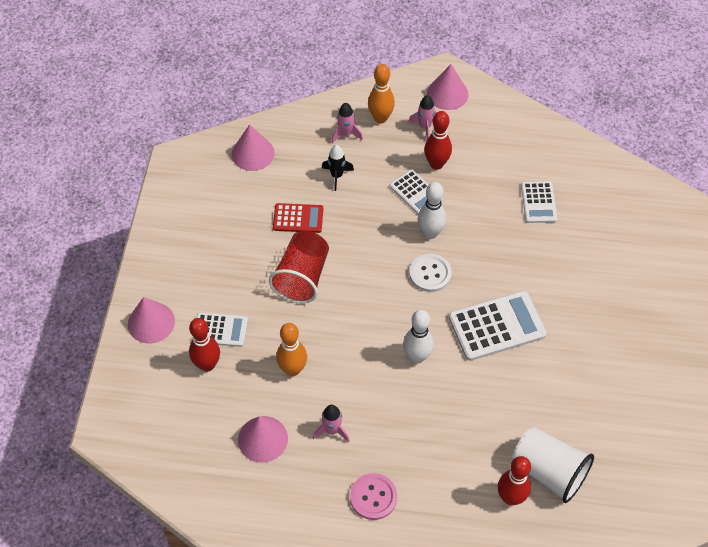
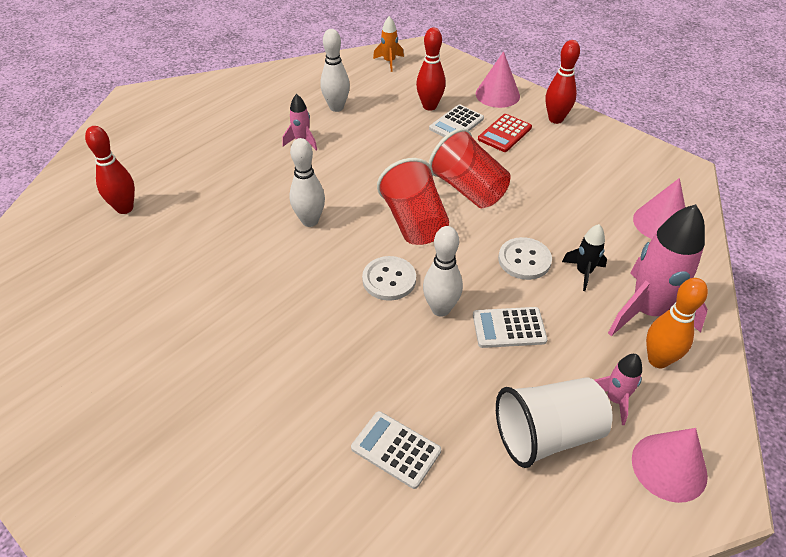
camera: 125 degrees right, 10 degrees down
(152, 445) = (389, 62): none -> orange rocket
(263, 439) = (336, 107): pink cone -> white bowling pin
(293, 369) = (378, 145): orange bowling pin -> none
(298, 218) = (543, 217): red calculator -> red calculator (504, 133)
(346, 134) = (647, 311): pink rocket -> pink rocket, size x2.03
(350, 210) = (524, 260): none -> white button
(365, 291) = (414, 222): none -> red cup
(373, 497) = (225, 138): pink button -> none
(436, 164) = (540, 374): red bowling pin -> red bowling pin (555, 119)
(497, 326) = (278, 296): white calculator -> none
(548, 471) = (110, 244): white cup -> white cup (547, 434)

